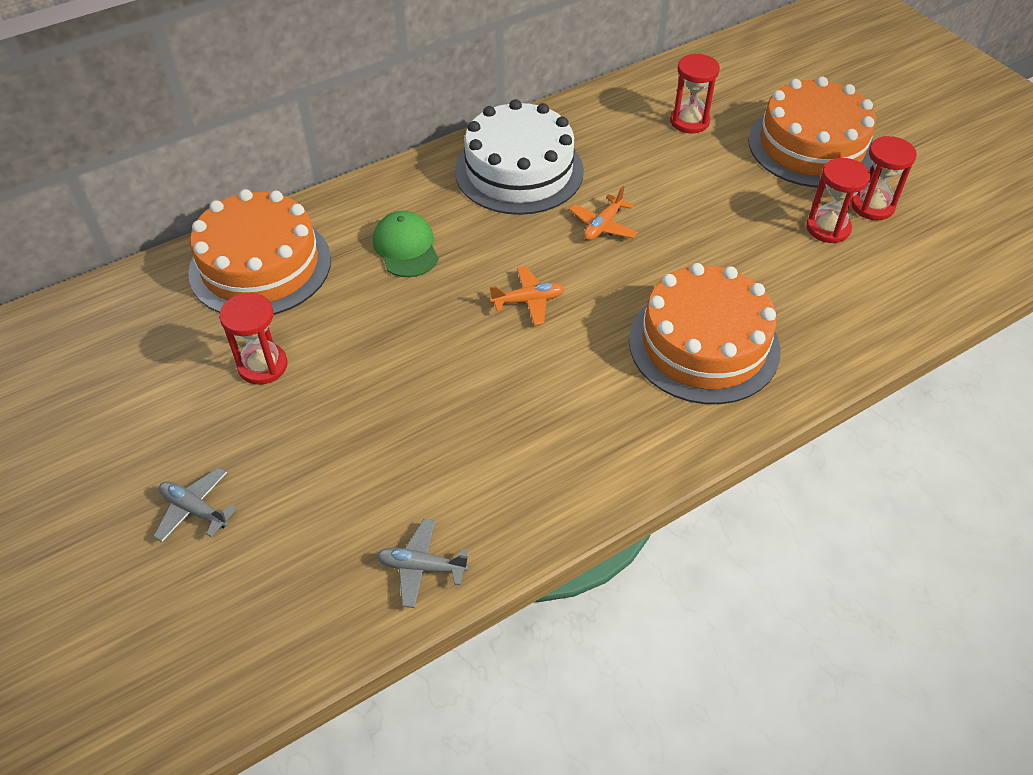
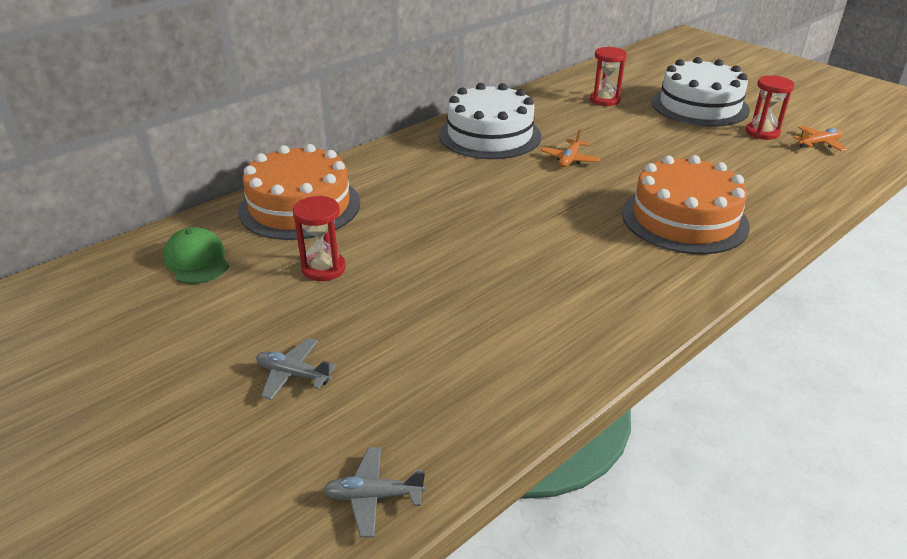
camera: 10 degrees left, 15 degrees down
(406, 247) = (418, 185): green cap -> green cap (197, 260)
(421, 567) = (521, 390): grey plane -> grey plane (373, 496)
(528, 301) = (532, 207): orange plane -> orange plane (819, 144)
(811, 146) = (699, 106): orange cake -> white cake
(828, 228) = (738, 147): red hourglass -> none

